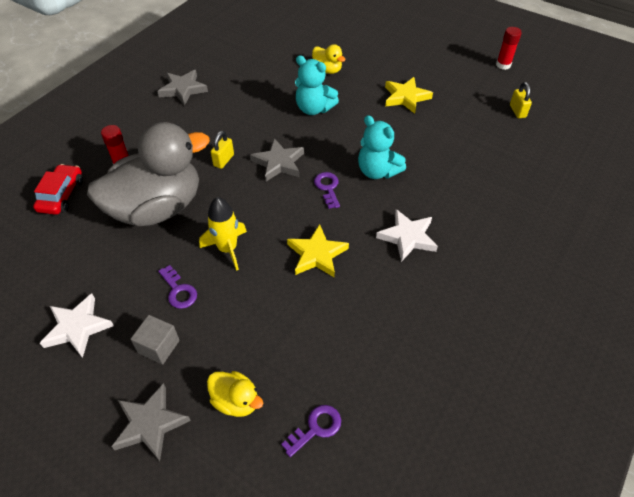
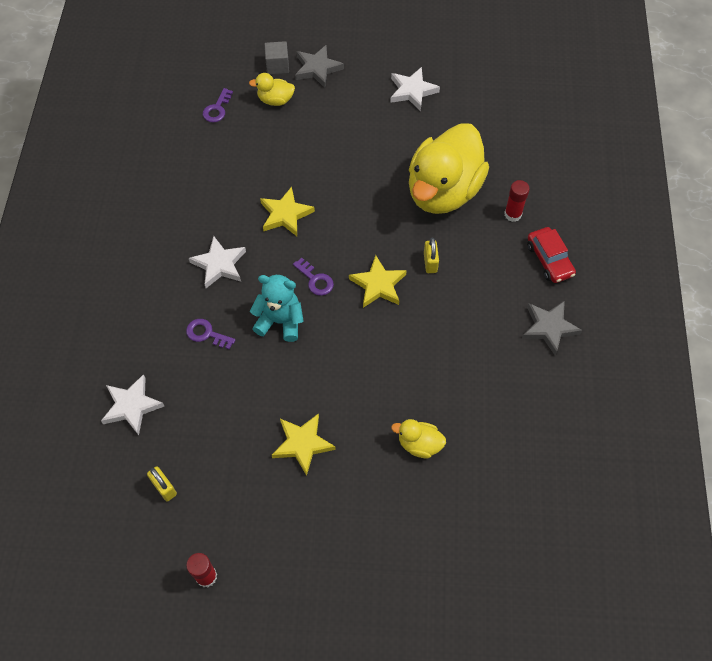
camera: 150 degrees right, 10 degrees up
(61, 195) = (530, 165): red car -> red car (549, 260)
(157, 208) = (443, 191): grey duck -> yellow duck
(159, 346) = (349, 105): grey cube -> grey cube (277, 66)
(178, 291) = (367, 141): purple key -> purple key (206, 334)
(227, 249) = (358, 186): yellow rocket -> none
(278, 163) = (378, 285): grey star -> yellow star
(314, 109) = (392, 372): turquoise teddy bear -> none
(529, 164) = (132, 406): none -> white star

